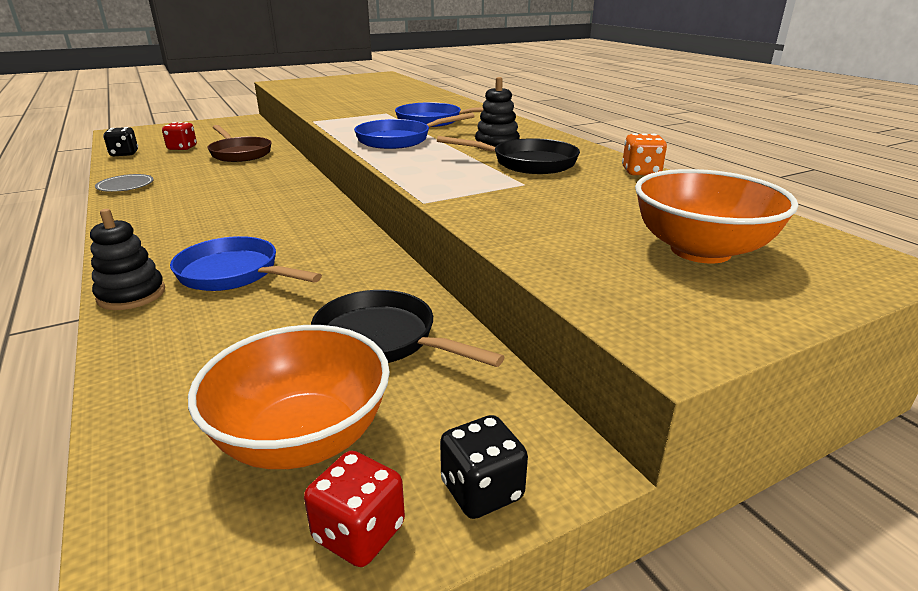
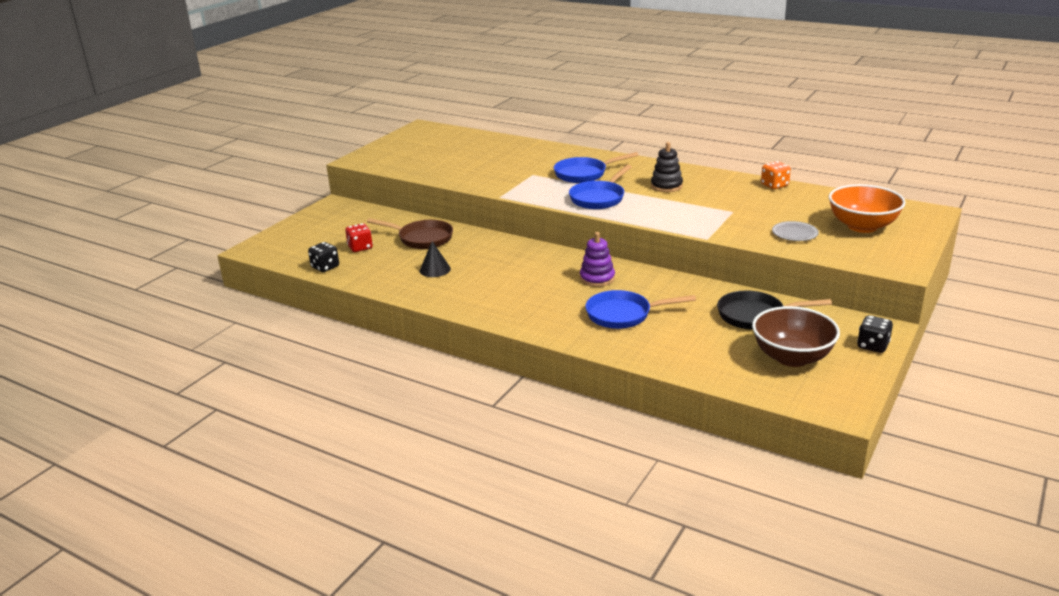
camera: 30 degrees left, 0 degrees up
(125, 186) = (407, 290): grey plate -> grey plate (794, 234)
(131, 295) = (596, 343): black stacking toy -> none
(187, 177) = (435, 269): none -> black cone
(298, 227) = (597, 278): none -> purple stacking toy
(302, 438) = (792, 357): orange bowl -> brown bowl
(359, 533) = (855, 370): red dice -> none
(528, 163) = (709, 195): black pan -> none

